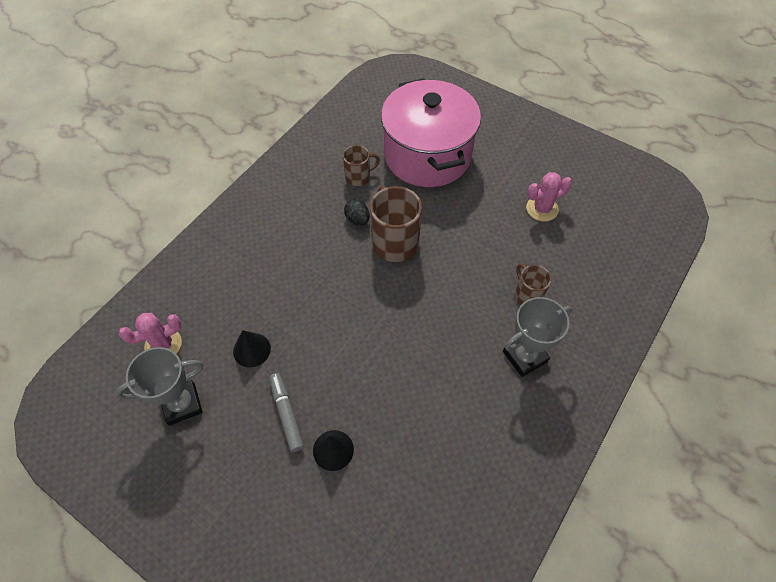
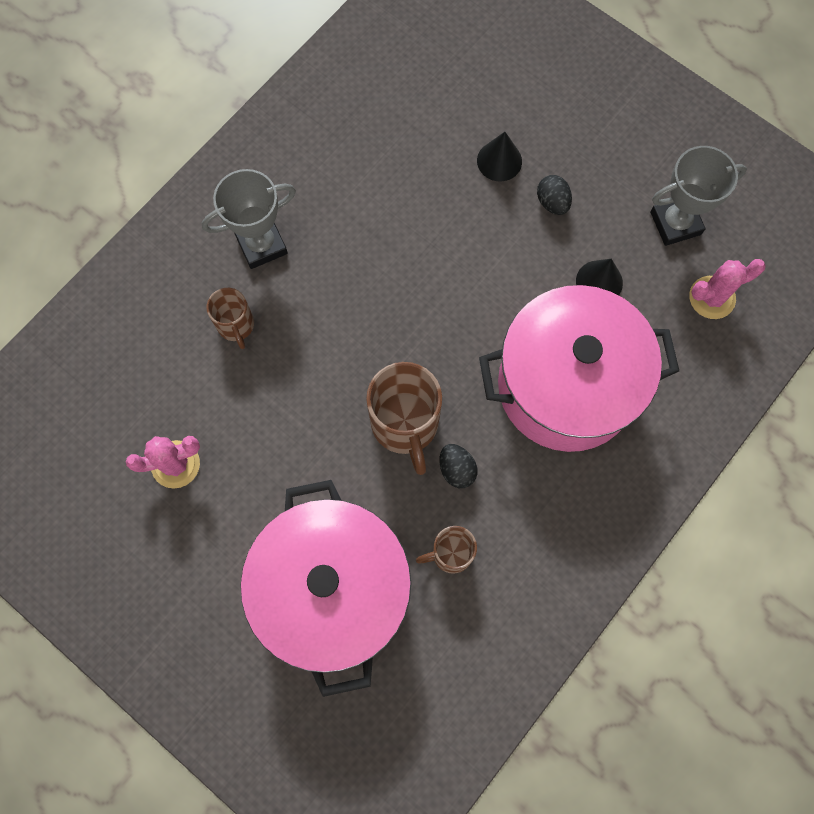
camera: 175 degrees left, 15 degrees up
(282, 274) = (566, 386): none -> pink pot
(286, 414) = (552, 202): grey marker -> black egg

